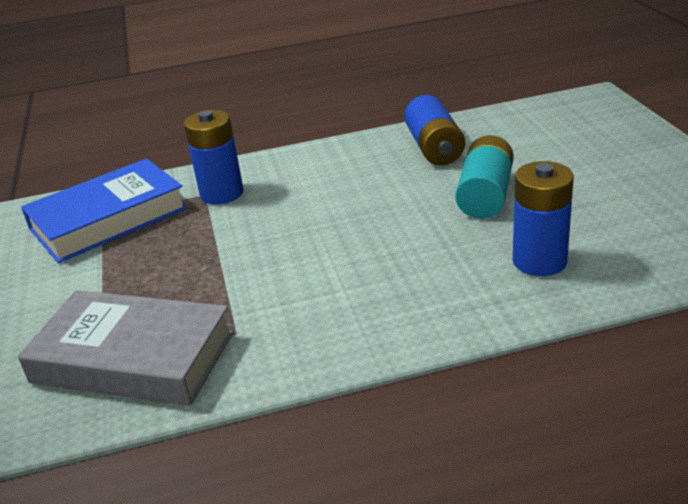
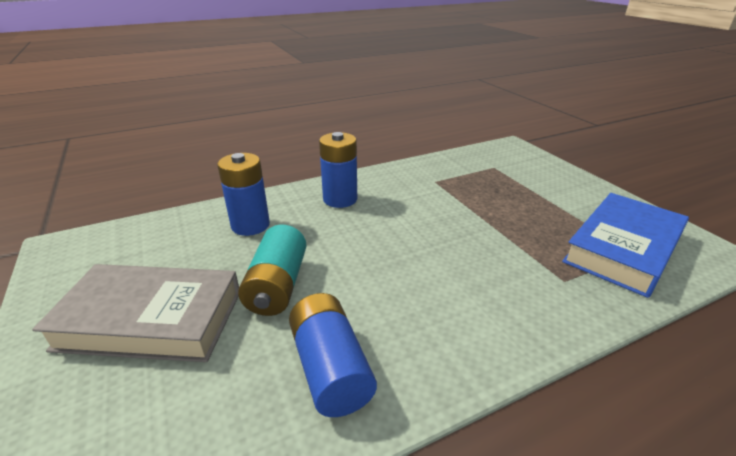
camera: 165 degrees right, 0 degrees up
(133, 357) = (480, 169): grey book -> grey book (151, 320)
(222, 193) = (547, 281): blue battery -> blue battery (340, 199)

